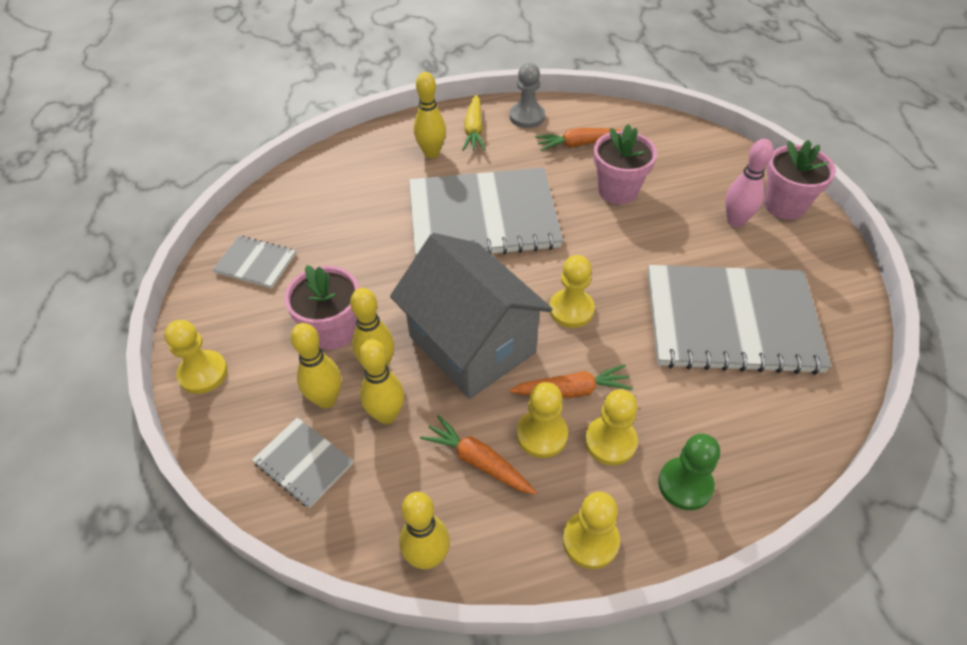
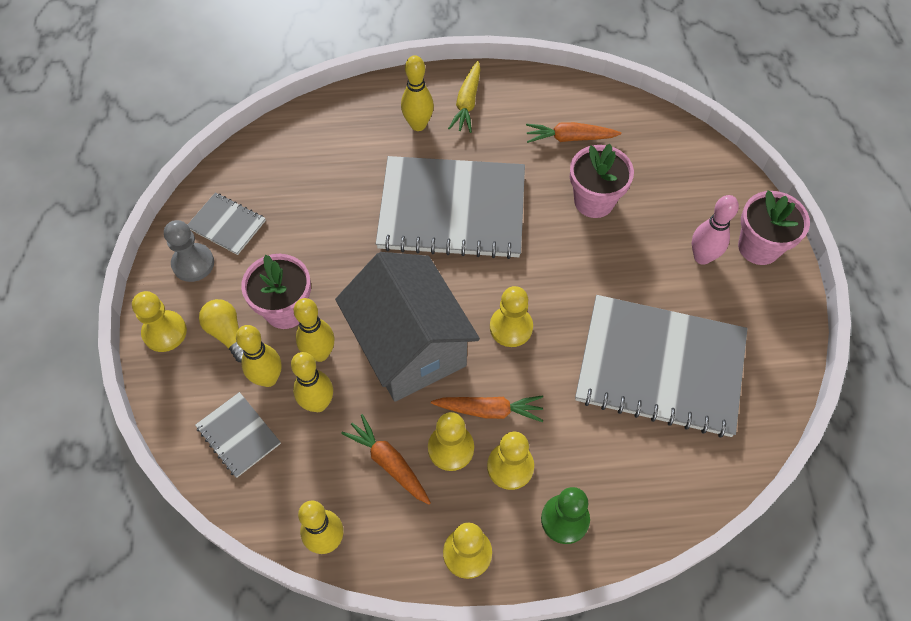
camera: 10 degrees right, 10 degrees up
(274, 364) = (228, 334): none -> yellow light bulb
(527, 117) = (525, 95): grey pawn -> grey pawn (193, 263)

